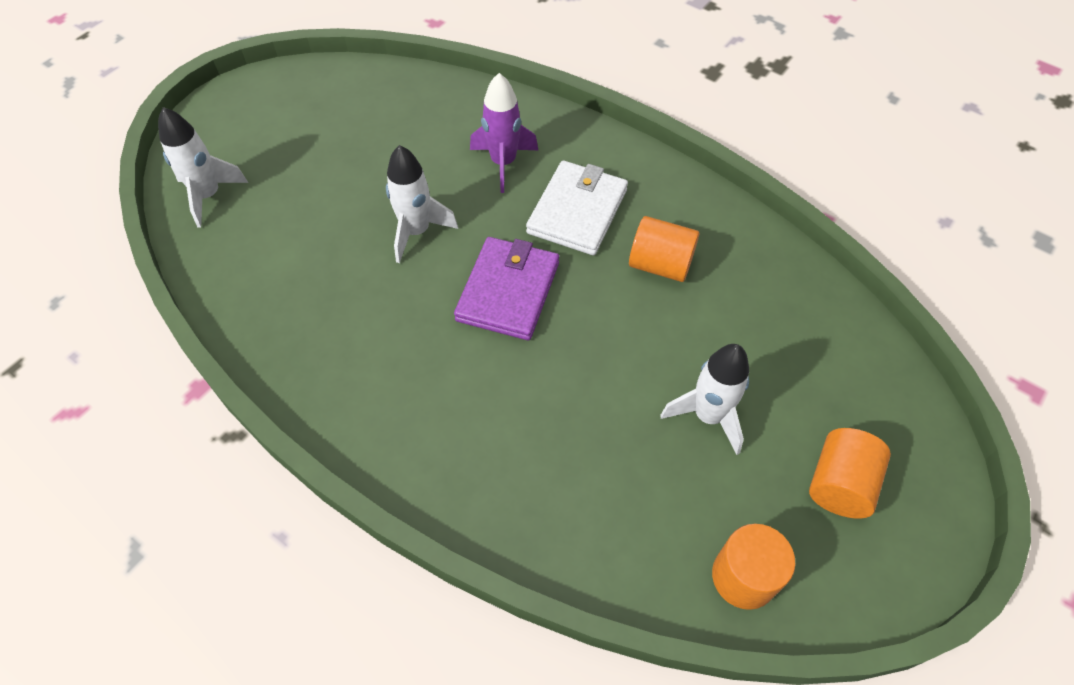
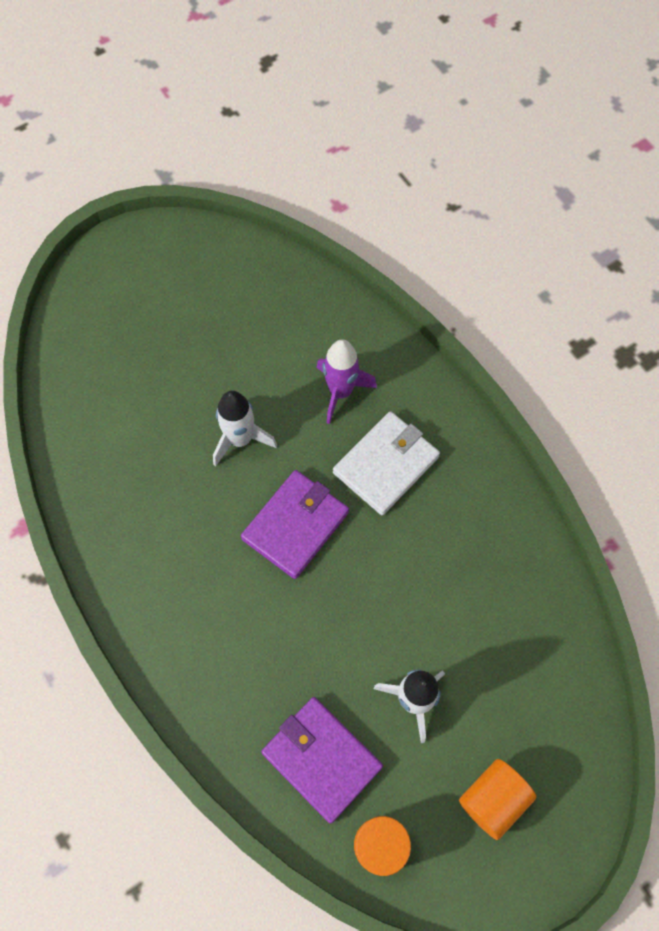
camera: 20 degrees right, 10 degrees up
(208, 196) = (80, 344): white rocket -> none
(637, 509) = (321, 759): none -> purple wallet
(660, 265) = (435, 544): orange cylinder -> none

